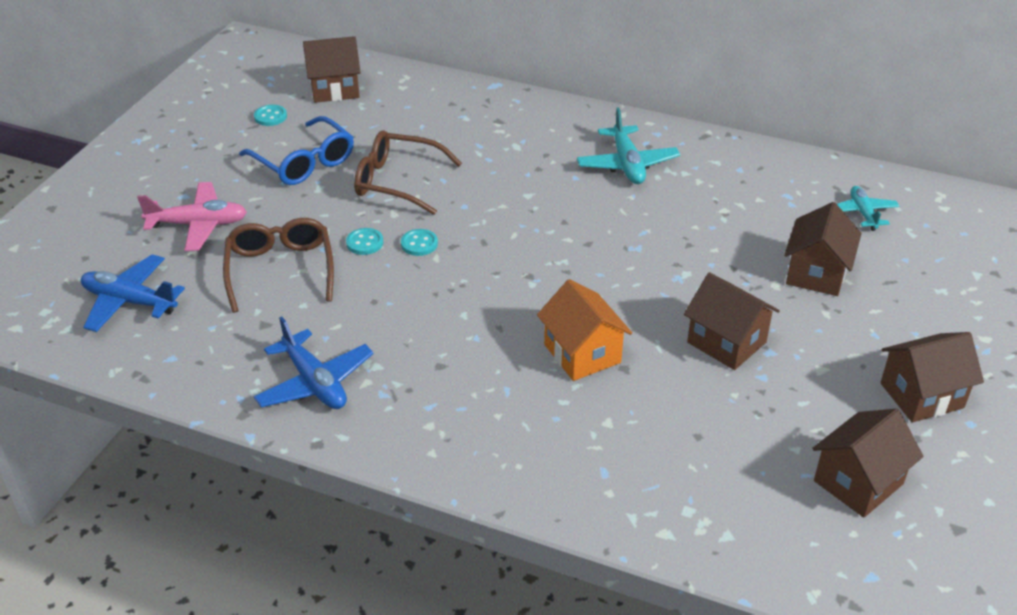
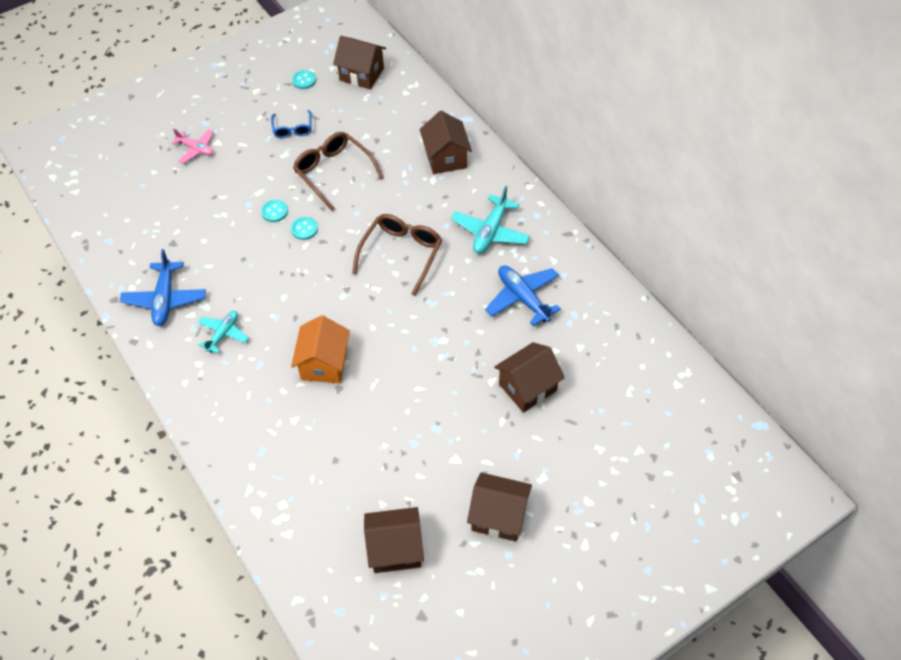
camera: 35 degrees right, 15 degrees up
(129, 301) = (118, 188): blue plane -> blue plane (523, 298)
(198, 224) = (196, 149): pink plane -> pink plane, size x0.65
(280, 270) = (212, 207): brown glasses -> brown glasses (401, 254)
(304, 162) = (293, 129): blue glasses -> blue glasses, size x0.58
(726, 342) = (417, 405): brown house -> brown house (446, 158)
(862, 213) = (612, 357): turquoise plane -> turquoise plane (223, 334)

